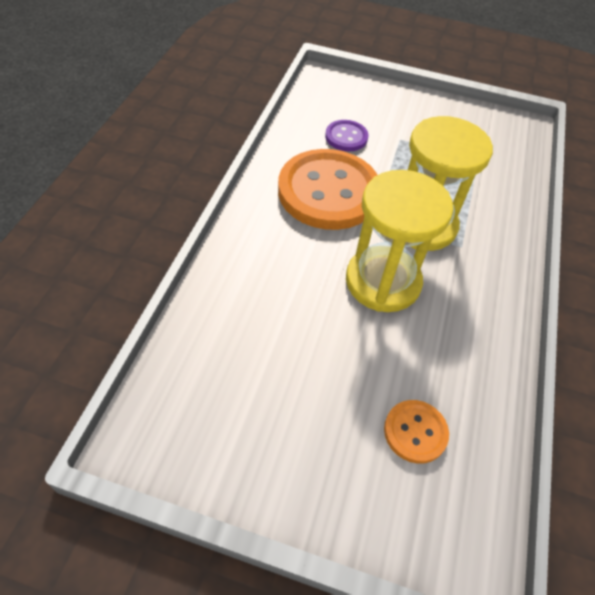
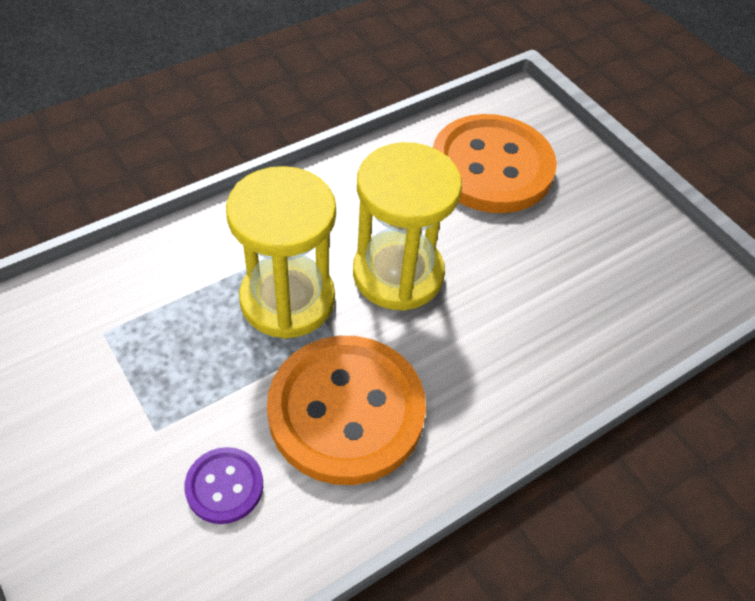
camera: 140 degrees left, 0 degrees up
(415, 432) = (491, 167): orange button -> orange button, size x2.18

